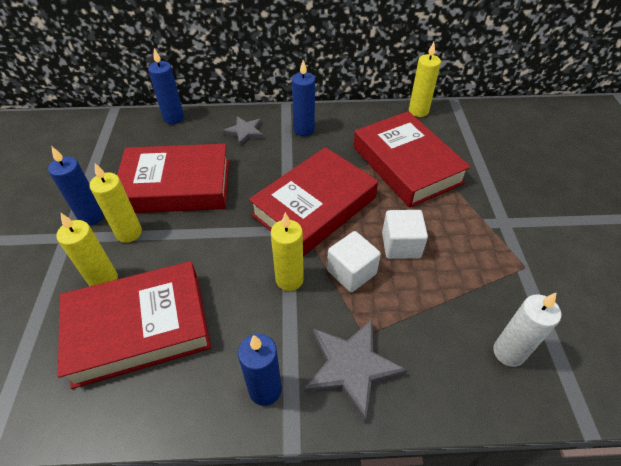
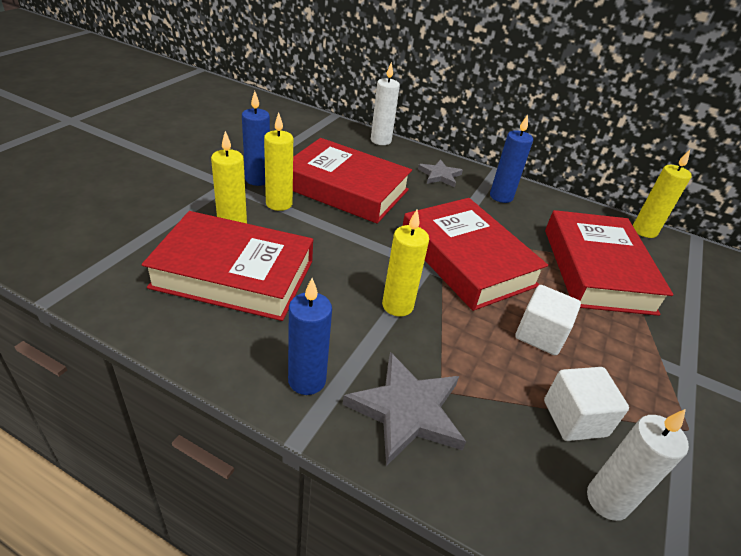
camera: 25 degrees right, 10 degrees down
(173, 118) = (381, 140): blue candle -> white candle
(314, 206) = (467, 260): red book -> red book turned 75 degrees clockwise
(351, 272) = (467, 331): white cube -> white cube (574, 418)

